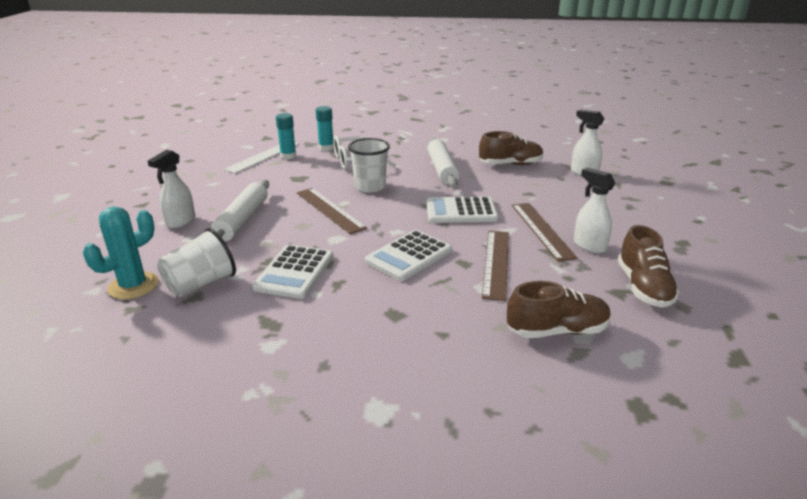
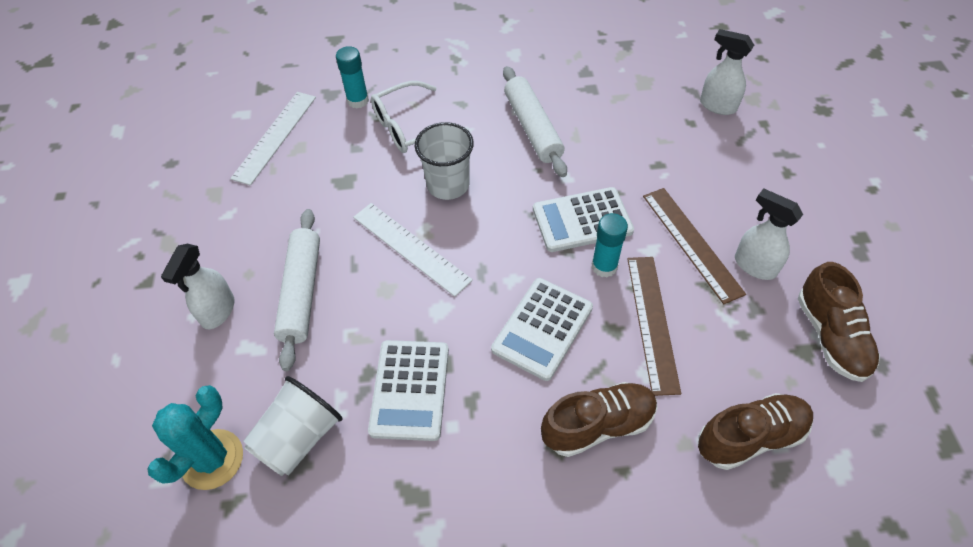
camera: 10 degrees left, 25 degrees up
(288, 156) = (310, 130): turquoise glue stick -> turquoise glue stick (604, 266)
(330, 210) = (411, 248): brown ruler -> white ruler
(510, 164) = (619, 101): brown shoe -> brown shoe (598, 425)

